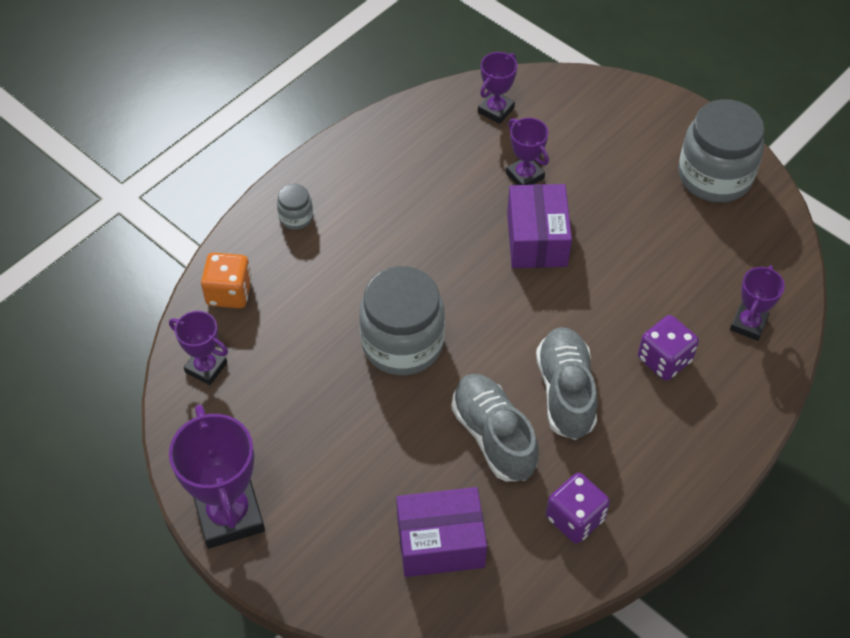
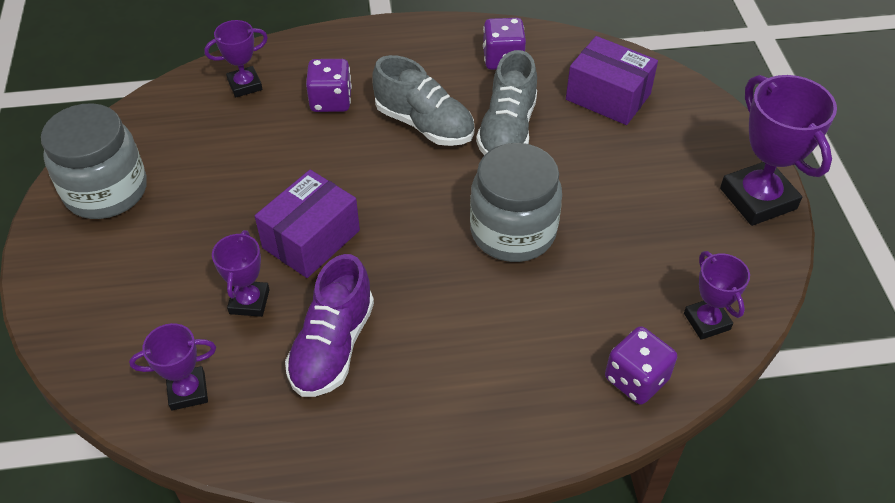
camera: 140 degrees left, 5 degrees down
(229, 293) = (636, 379): orange dice -> purple dice
(229, 515) = (758, 199): purple trophy -> purple trophy turned 45 degrees counterclockwise
(296, 217) = (506, 415): grey jar -> none
(442, 185) = (332, 346): none -> purple shoe
(565, 392) = (424, 124): grey shoe -> grey shoe turned 90 degrees counterclockwise

